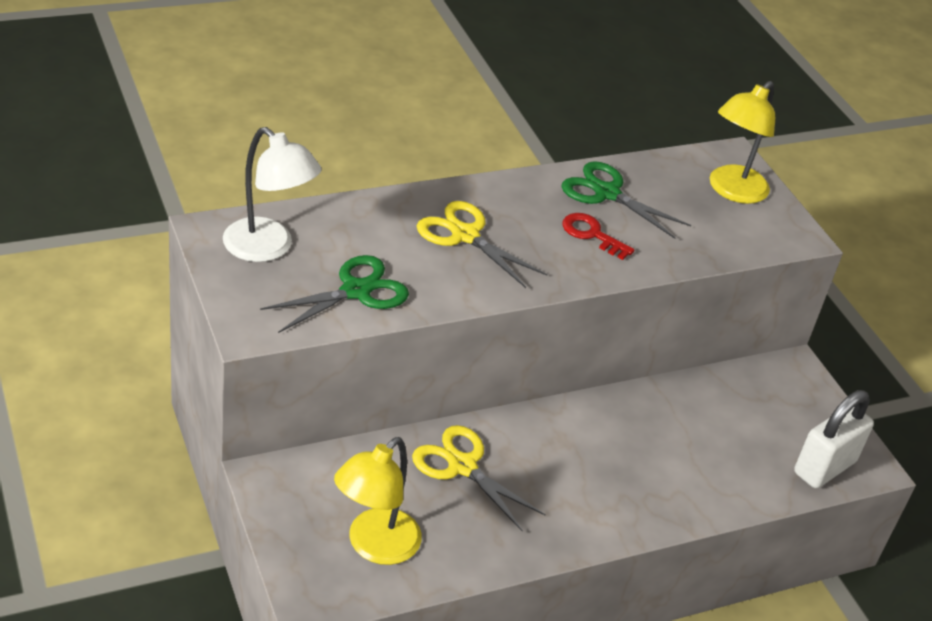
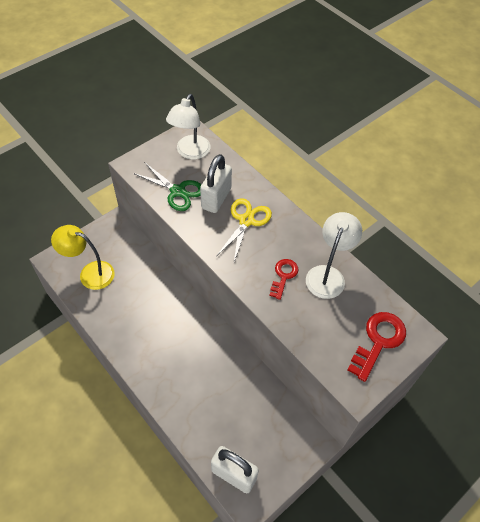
camera: 75 degrees right, 15 degrees up
(398, 252) = (216, 198): none -> white padlock
(462, 466) = (153, 292): yellow scissors -> none
(607, 193) = (328, 275): green scissors -> white lamp
(732, 191) = (378, 341): yellow lamp -> red key

